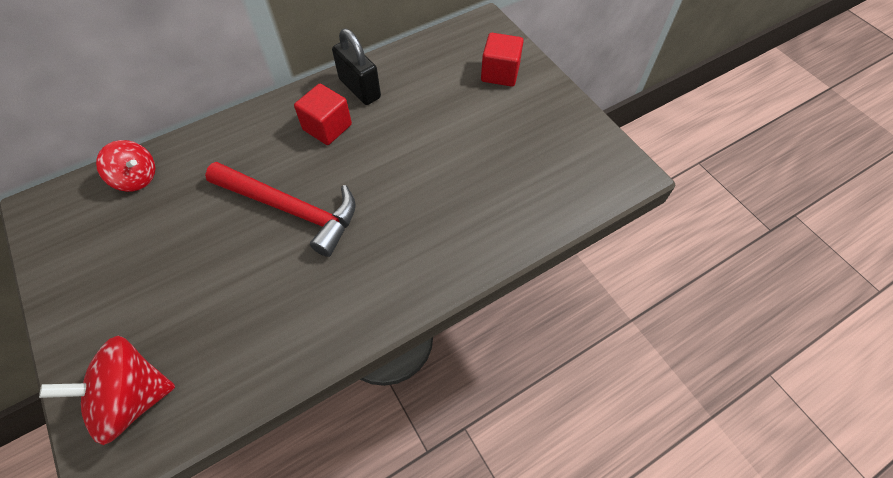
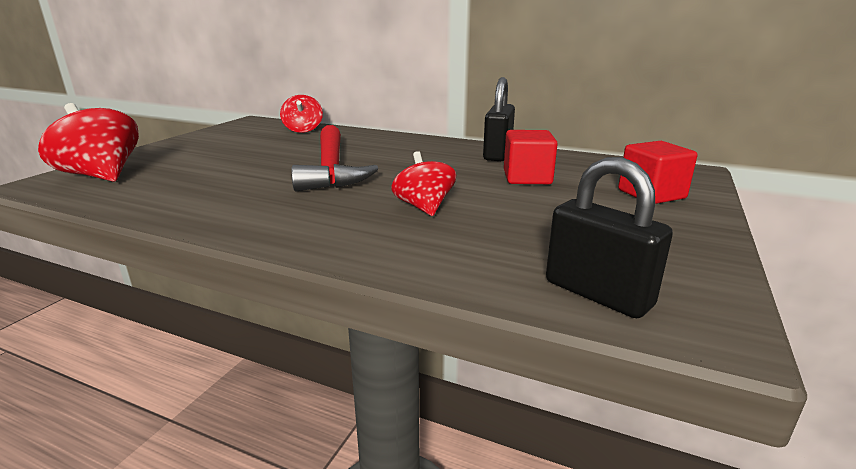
camera: 55 degrees right, 35 degrees down
(327, 127) = (436, 156): red cube -> red cube (527, 178)
(424, 195) = (424, 207): none -> red spinning top
(581, 189) = (597, 294): none -> black padlock

